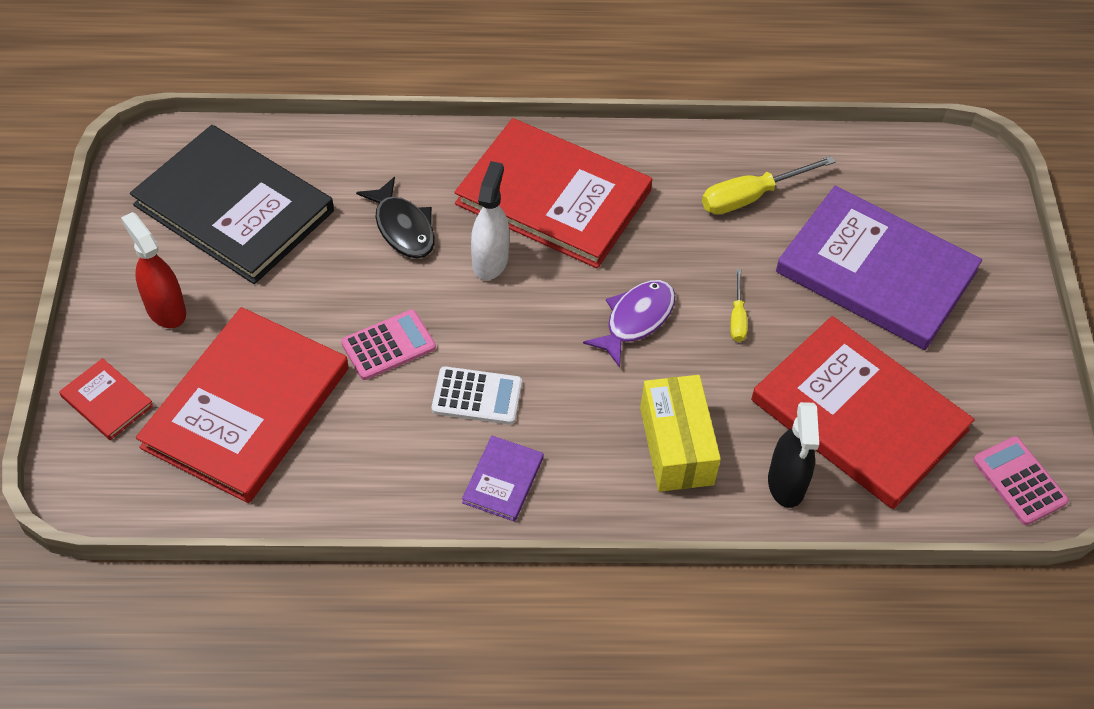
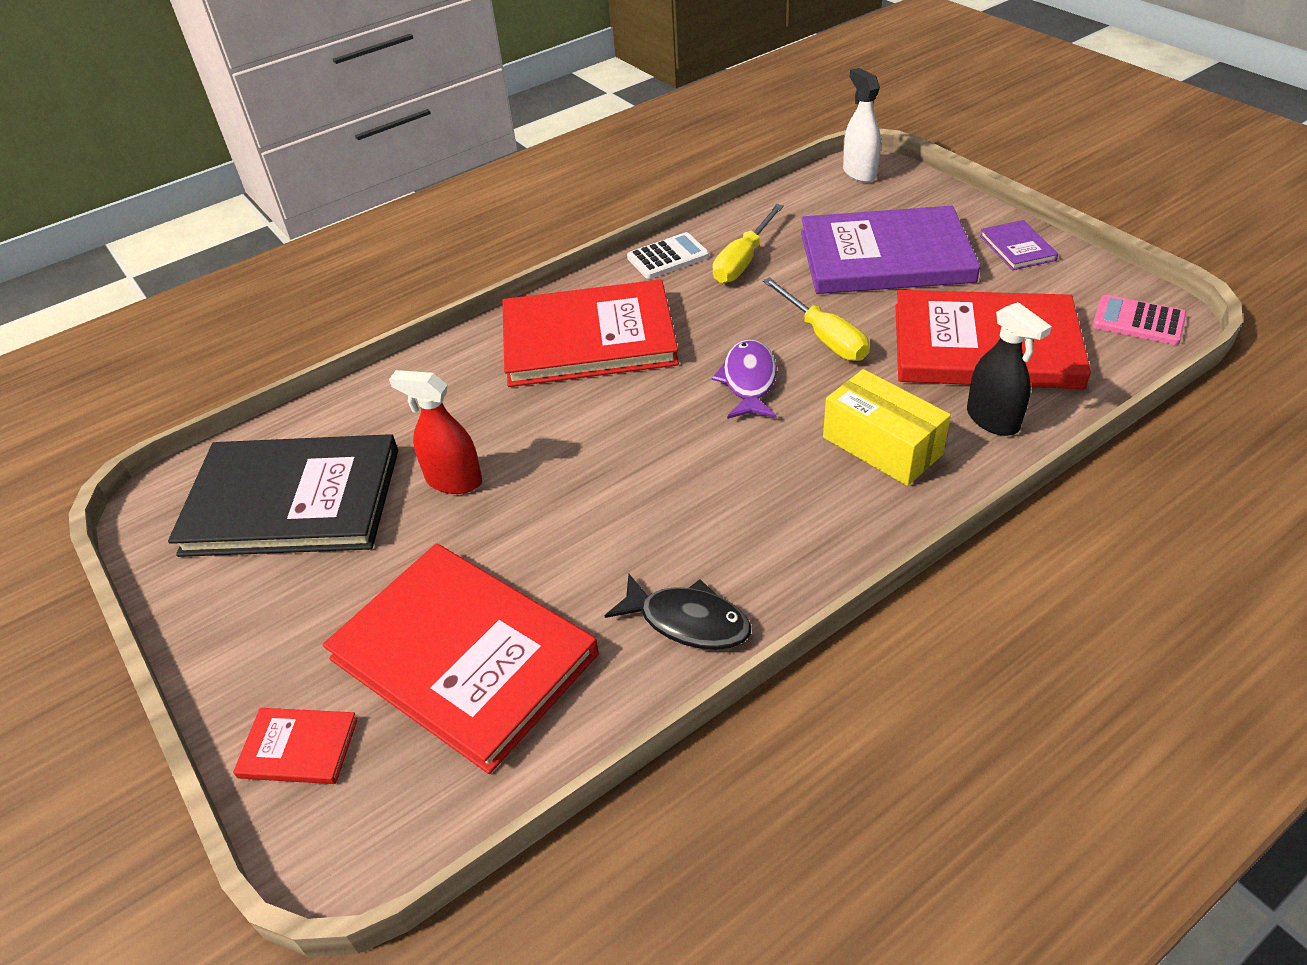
camera: 30 degrees left, 10 degrees down
(165, 309) = (294, 624): red spray bottle -> red spray bottle (453, 481)
(246, 407) = (463, 657): red book -> red book turned 45 degrees counterclockwise
(388, 345) = (556, 521): pink calculator -> none
(403, 228) = (477, 428): black fish -> black fish (688, 621)
(477, 396) = (678, 511): white calculator -> white calculator (668, 257)
(490, 261) = (582, 409): white spray bottle -> white spray bottle (859, 173)
(503, 480) = (772, 560): purple book -> purple book (1017, 248)
(737, 318) = (824, 337): yellow screwdriver -> yellow screwdriver, size x1.79

